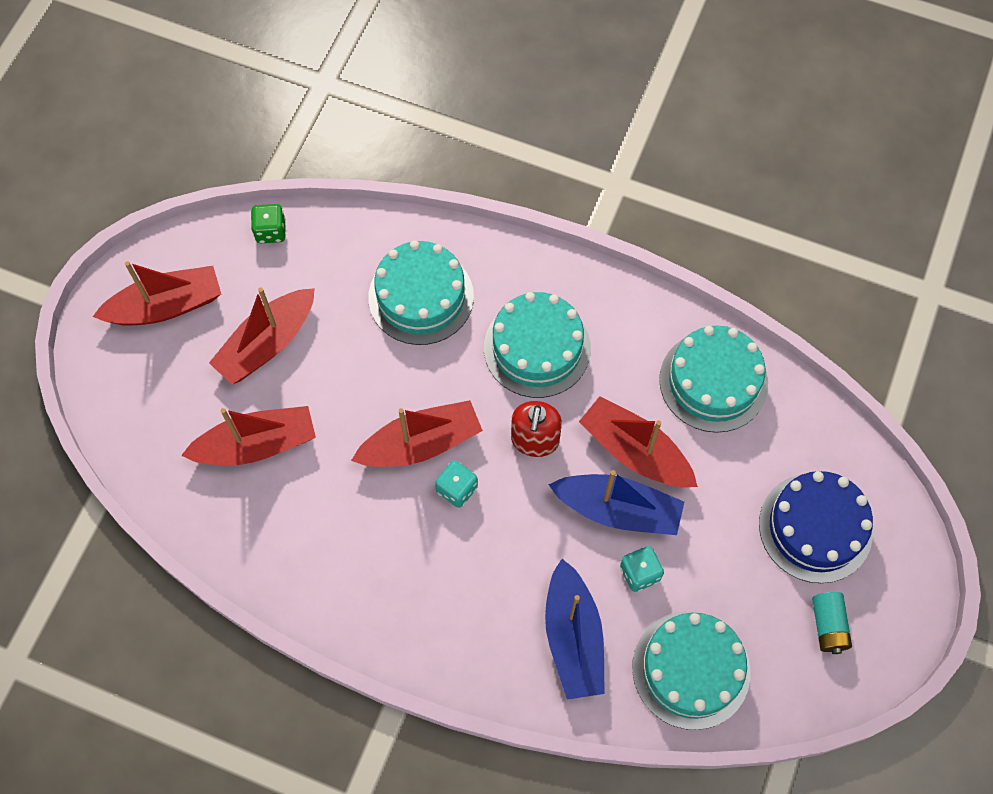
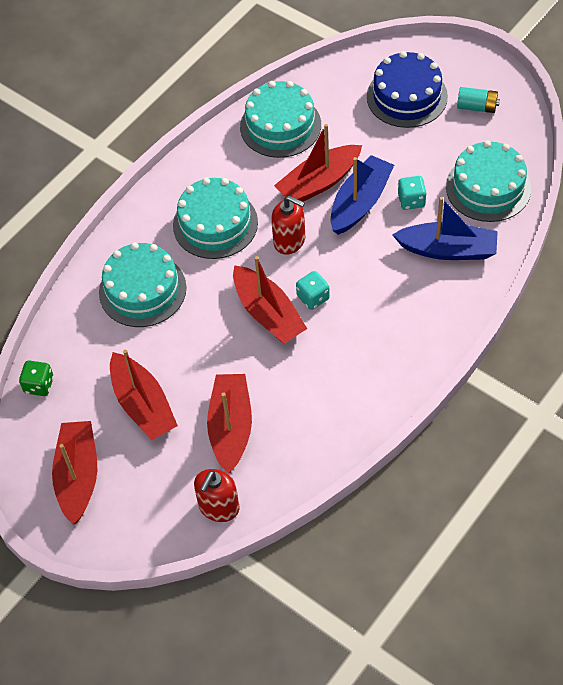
camera: 70 degrees left, 10 degrees down
(153, 460) = (218, 507): none -> red soap dispenser
(421, 444) = (268, 314): red boat -> red boat turned 150 degrees clockwise

